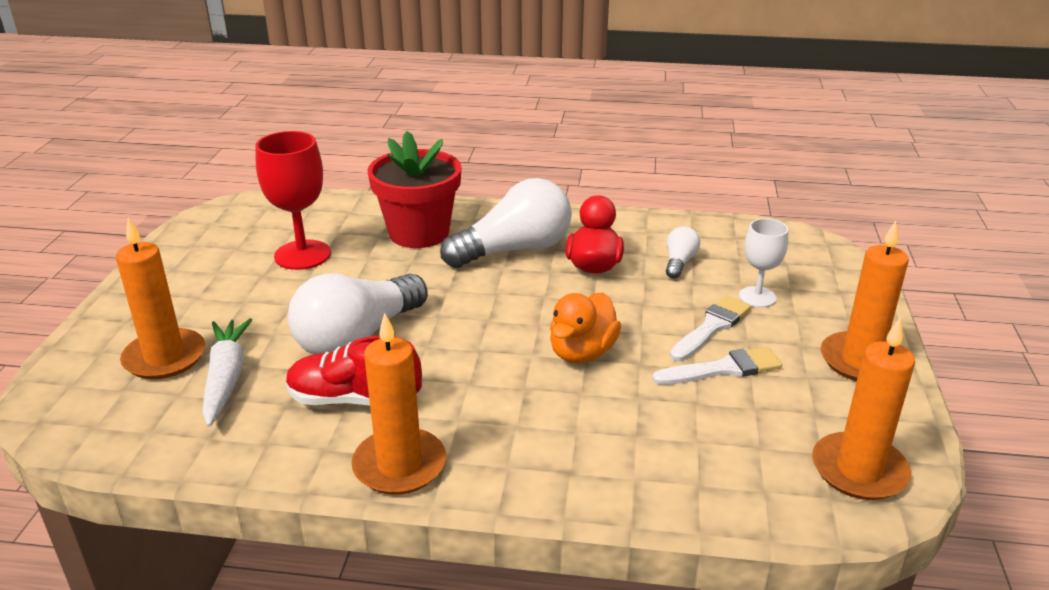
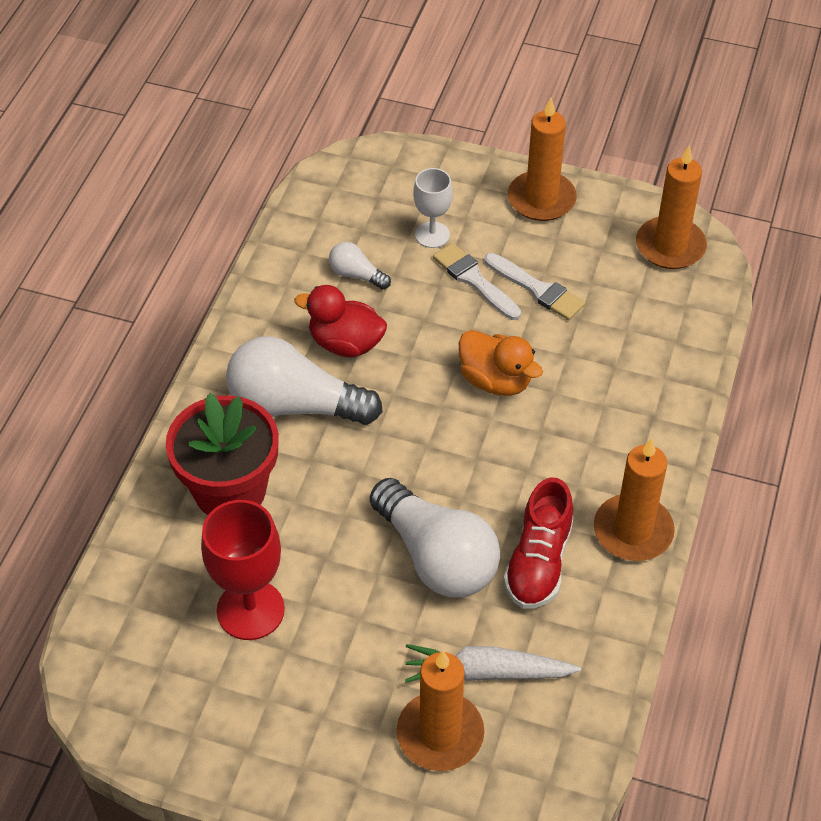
camera: 80 degrees left, 20 degrees up
(514, 250) = (295, 405): white light bulb -> white light bulb turned 60 degrees counterclockwise
(723, 369) = (537, 289): white brush -> white brush turned 135 degrees clockwise

